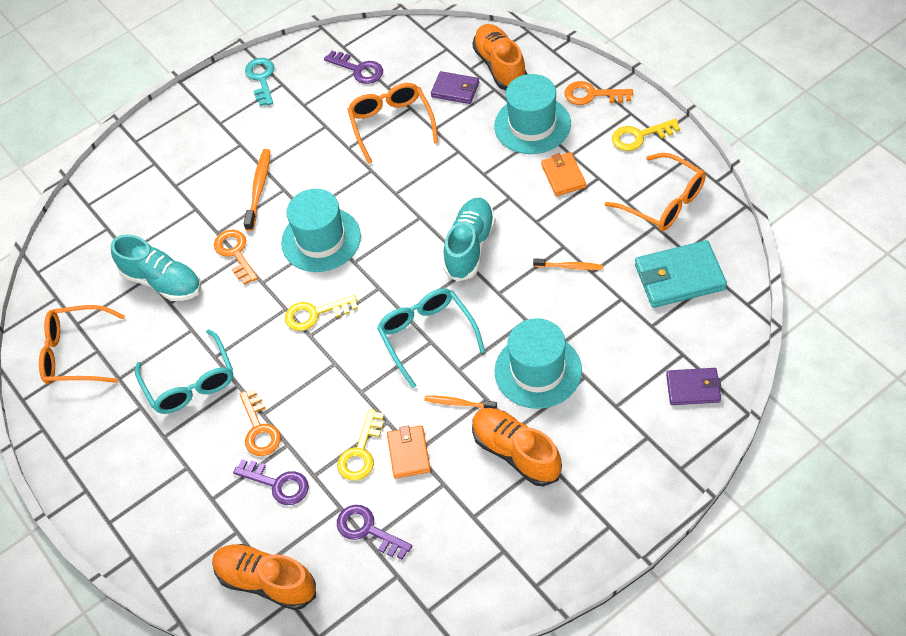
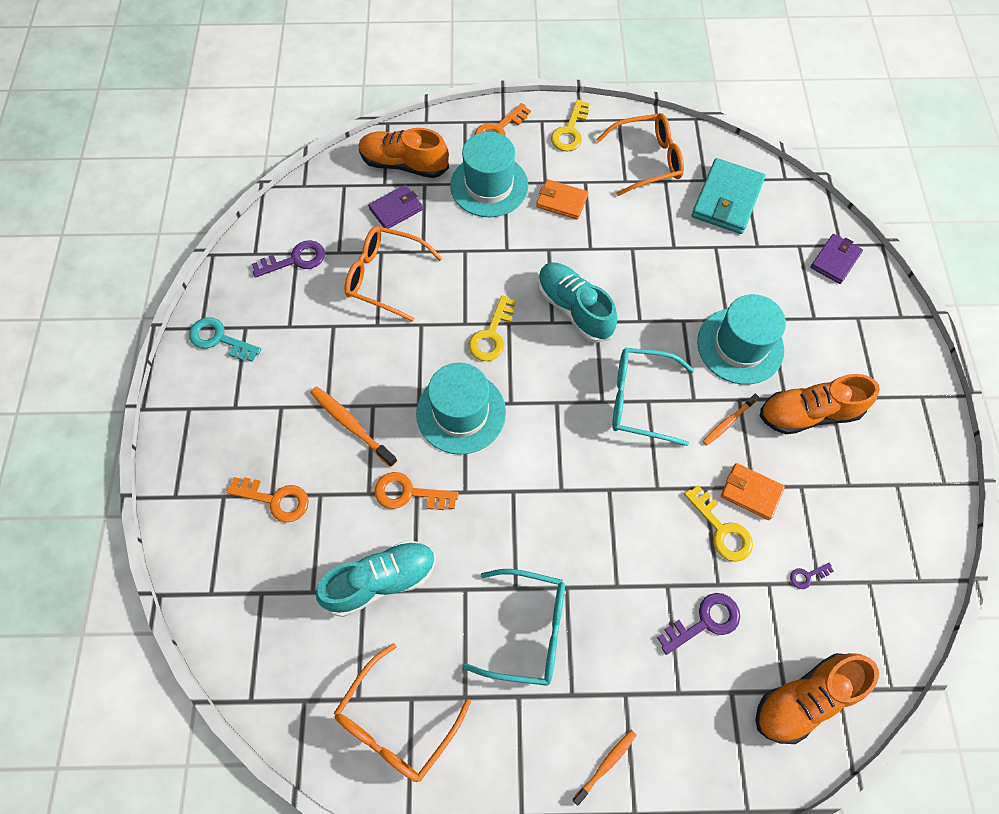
camera: 60 degrees left, 10 degrees up
(259, 429) = (631, 599): orange key -> orange key (275, 499)
(315, 314) = (541, 470): yellow key -> yellow key (491, 335)
(368, 530) = (807, 576): purple key -> purple key, size x0.52
(569, 267) = (656, 258): orange toothbrush -> orange toothbrush (606, 765)

